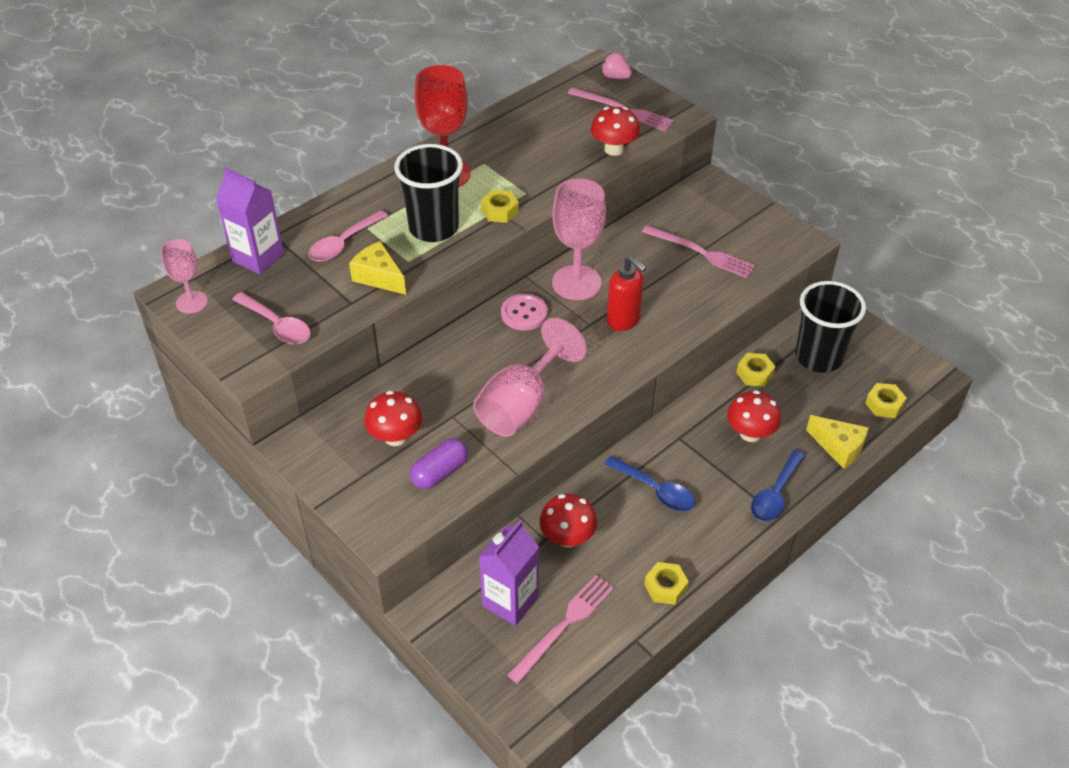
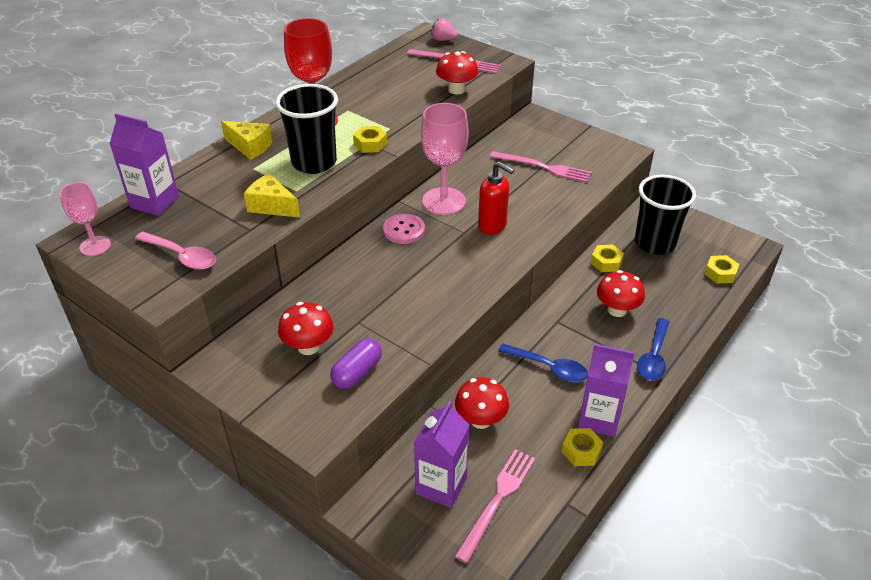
camera: 10 degrees left, 5 degrees down
(343, 243) = (234, 183): pink spoon -> none
(521, 405) = (419, 304): pink goblet -> none
(694, 555) = (598, 418): none -> purple carton
(839, 447) = (695, 312): yellow cheese -> yellow cheese (250, 147)

